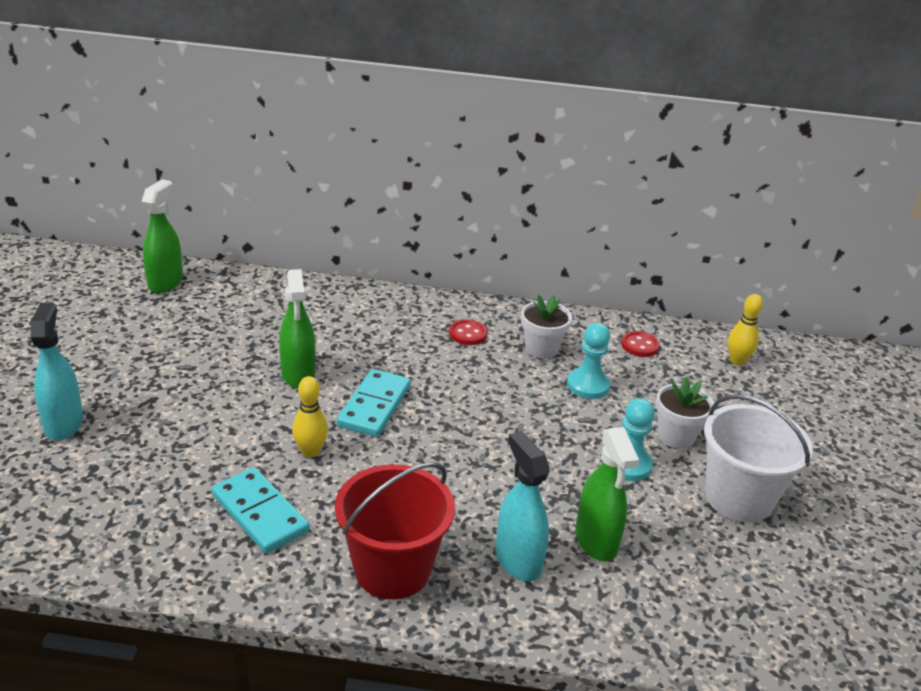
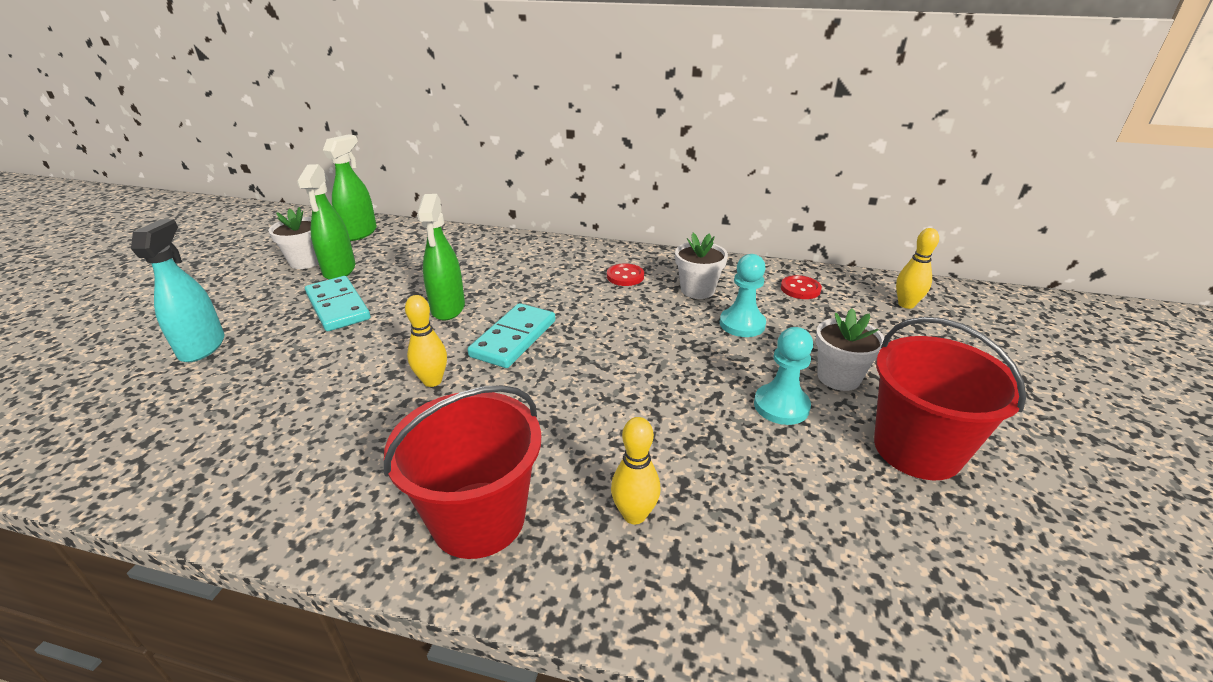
camera: 10 degrees right, 0 degrees up
(122, 320) = (306, 261): none -> white flower pot
(259, 513) = (352, 444): turquoise domino -> turquoise domino (337, 306)
(518, 560) = (634, 515): turquoise spray bottle -> yellow bowling pin
(596, 541) = (735, 495): green spray bottle -> green spray bottle (339, 270)
(738, 497) = (917, 449): white bucket -> red bucket

